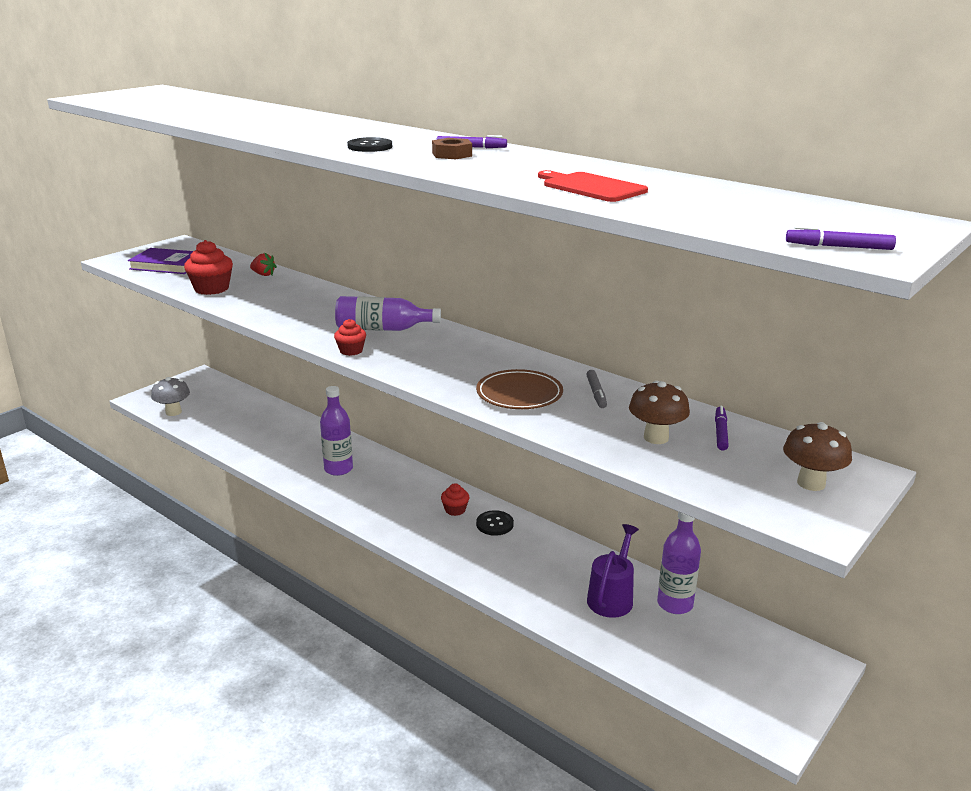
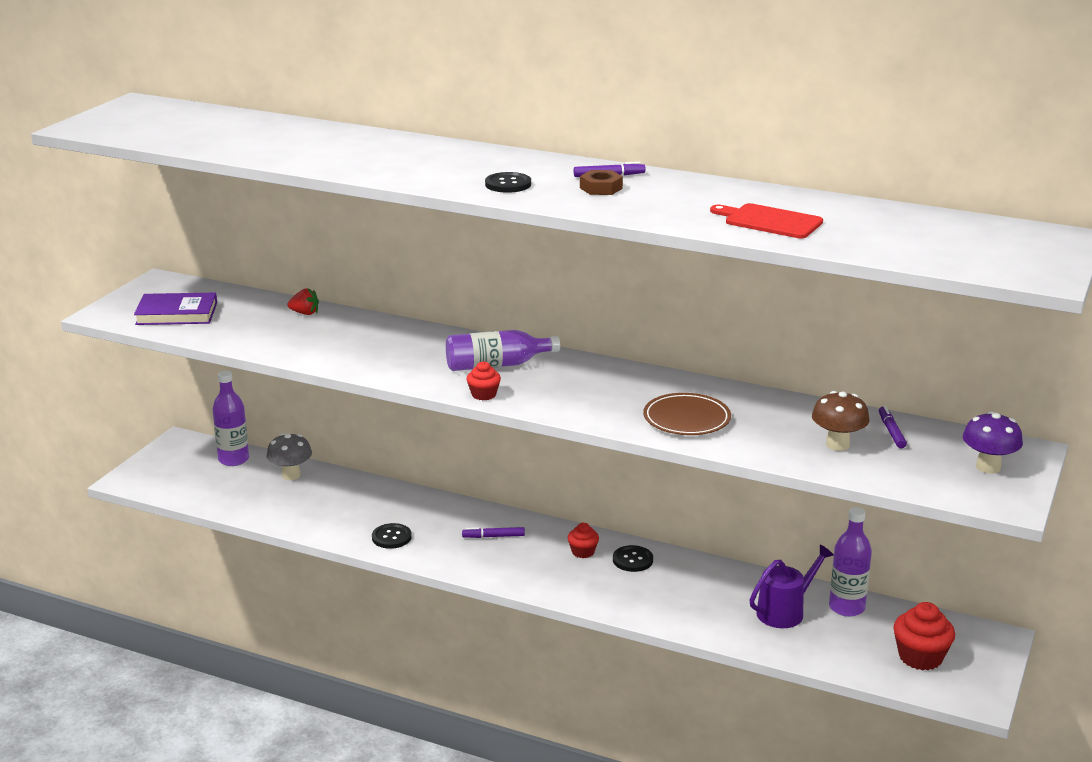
camera: 15 degrees left, 0 degrees up
(173, 412) = (182, 491): grey mushroom -> grey mushroom (291, 475)
(211, 289) = (261, 339): red cupcake -> red cupcake (920, 657)
(304, 472) = (391, 537): none -> black button
(338, 469) = (428, 528): purple bottle -> purple bottle (233, 459)
(596, 393) = (758, 408): grey marker -> none
(612, 597) = (785, 611): purple watering can -> purple watering can turned 45 degrees clockwise
(811, 483) = (988, 467): brown mushroom -> purple mushroom
(838, 247) = (1014, 271): purple marker -> purple marker (493, 536)

